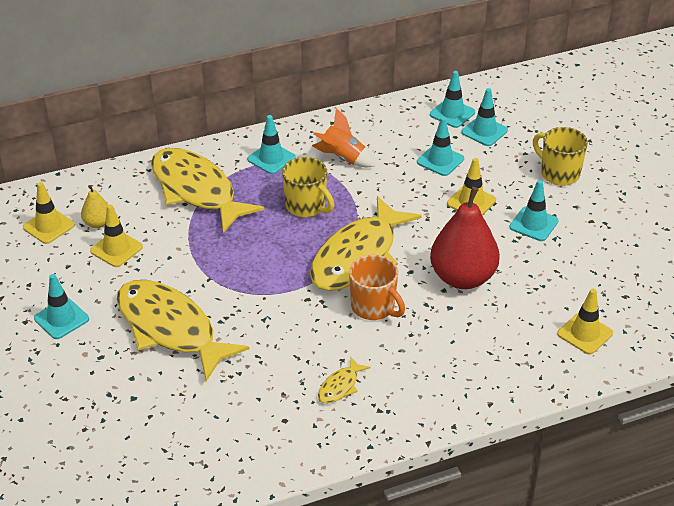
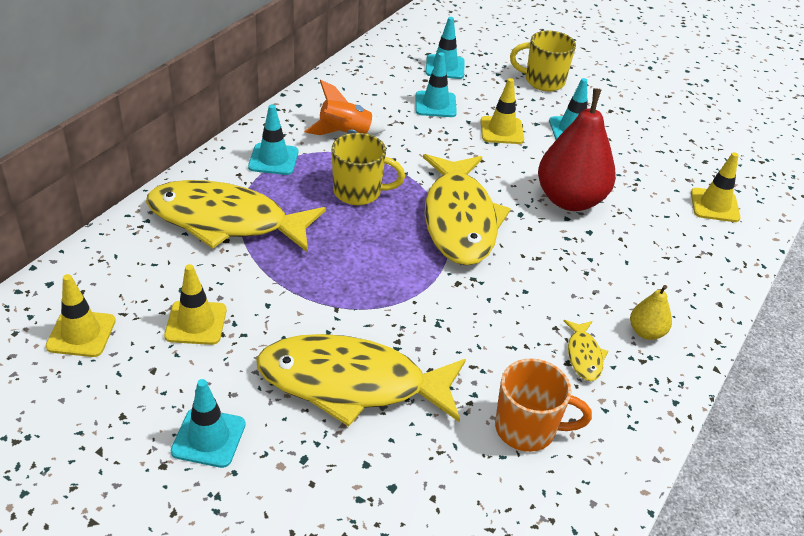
camera: 40 degrees left, 0 degrees up
(98, 223) = (143, 303): yellow pear -> yellow pear (646, 332)
(374, 307) = (527, 262): orange mug -> orange mug (527, 429)
(452, 113) = (401, 61): turquoise traffic cone -> none

